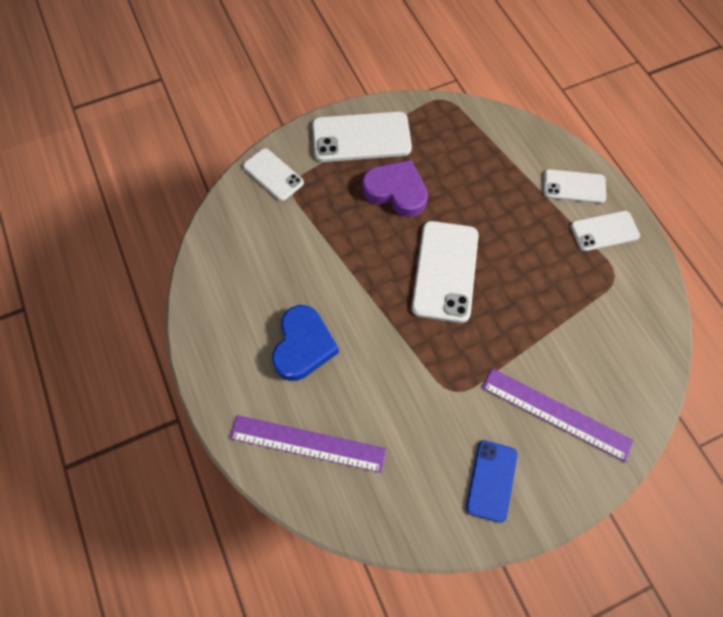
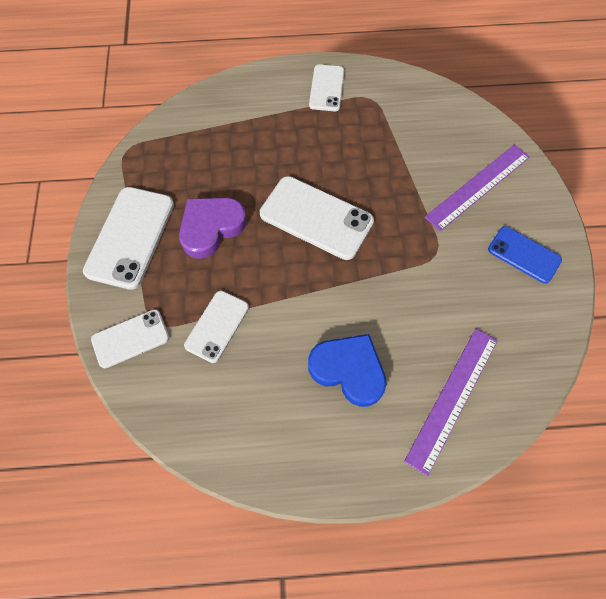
camera: 70 degrees left, 0 degrees up
(574, 187) = (274, 91): white phone -> white phone (217, 326)

